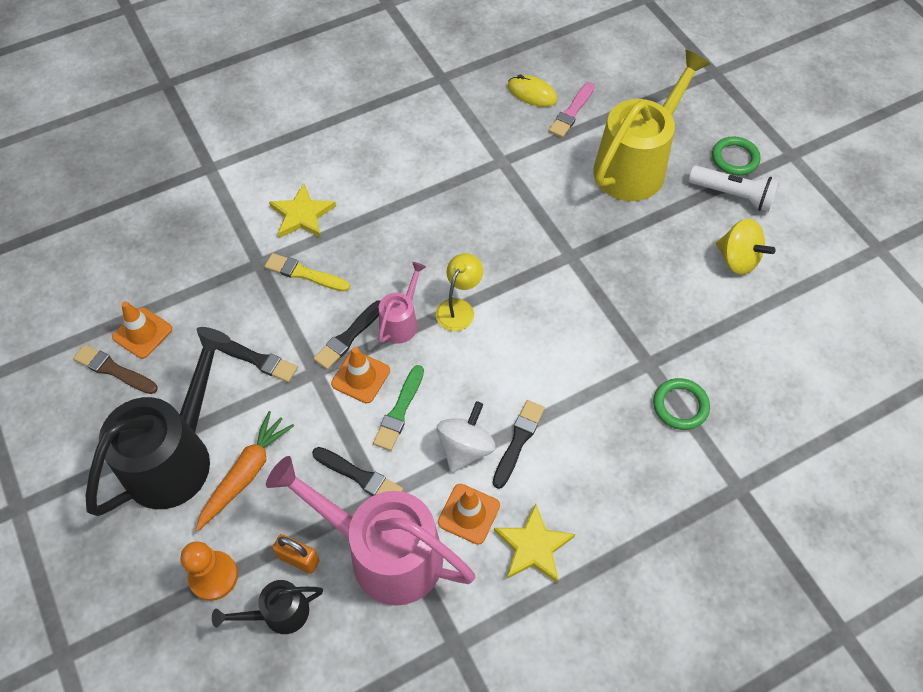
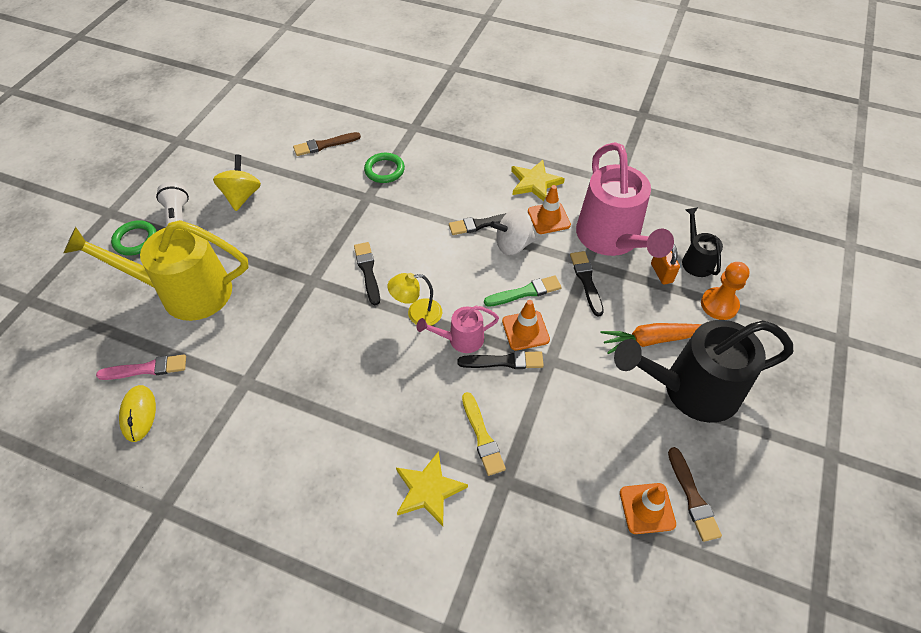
camera: 130 degrees left, 5 degrees down
(257, 360) = (579, 404): black brush -> black brush (367, 271)
(278, 613) = (695, 260): black watering can -> black watering can turned 135 degrees counterclockwise
(771, 374) = (324, 145): none -> brown brush

